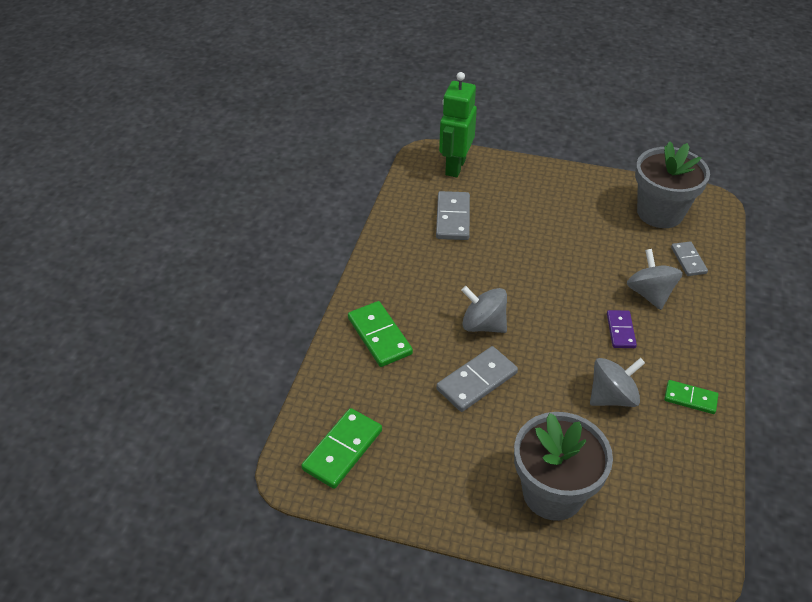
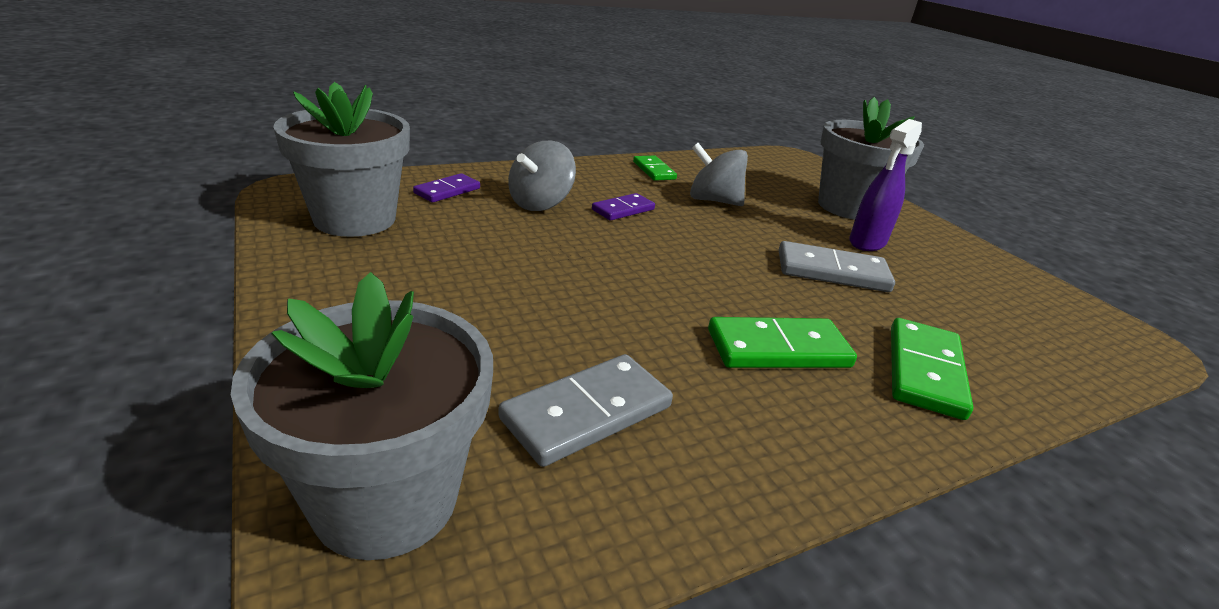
camera: 135 degrees left, 15 degrees down
(343, 450) = (1060, 324): green domino -> green domino (778, 348)
(455, 167) = (386, 499): green robot -> grey flower pot
(483, 325) = (757, 293): grey spinning top -> none
(494, 442) = (867, 242): none -> purple spray bottle
(688, 260) = (447, 191): grey domino -> purple domino

